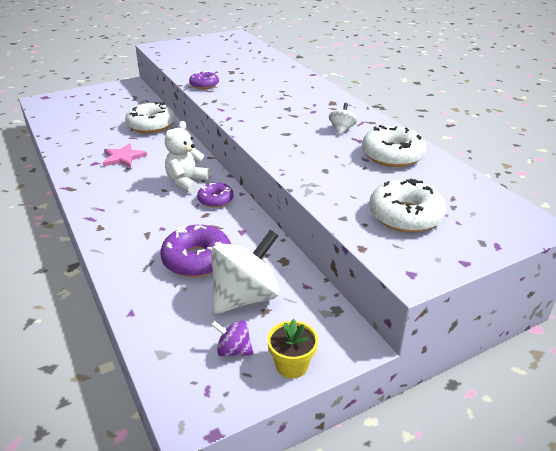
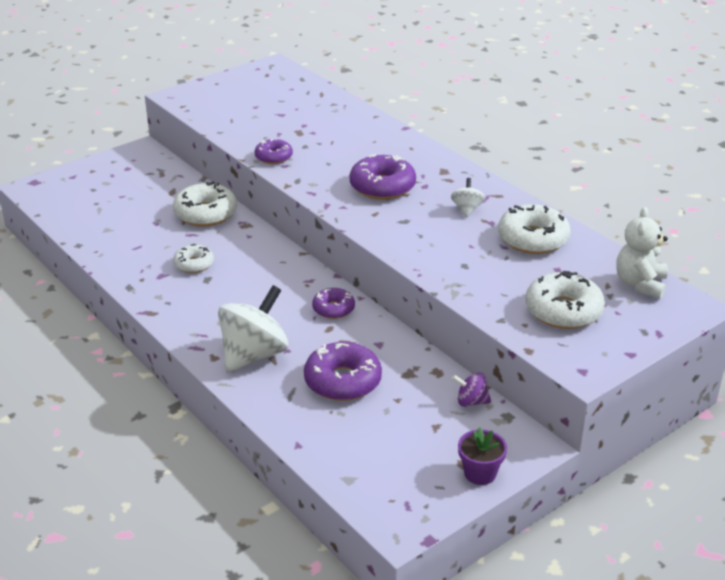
camera: 10 degrees left, 0 degrees up
(123, 157) = (194, 264): pink star -> white donut
(187, 182) = (289, 290): white teddy bear -> white teddy bear (640, 284)
(233, 350) = (418, 467): purple spinning top -> purple spinning top (471, 402)
(245, 297) = (410, 415): white spinning top -> white spinning top (254, 354)
(278, 109) = (382, 187): none -> purple donut
(292, 365) = (480, 473): yellow flower pot -> purple flower pot

